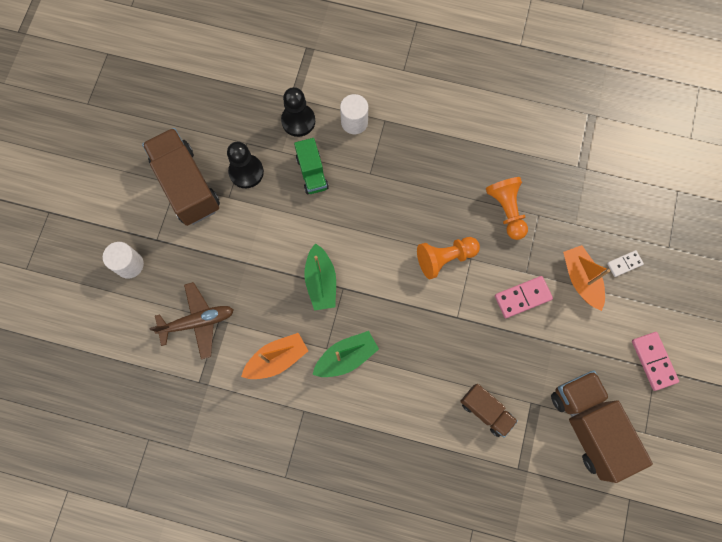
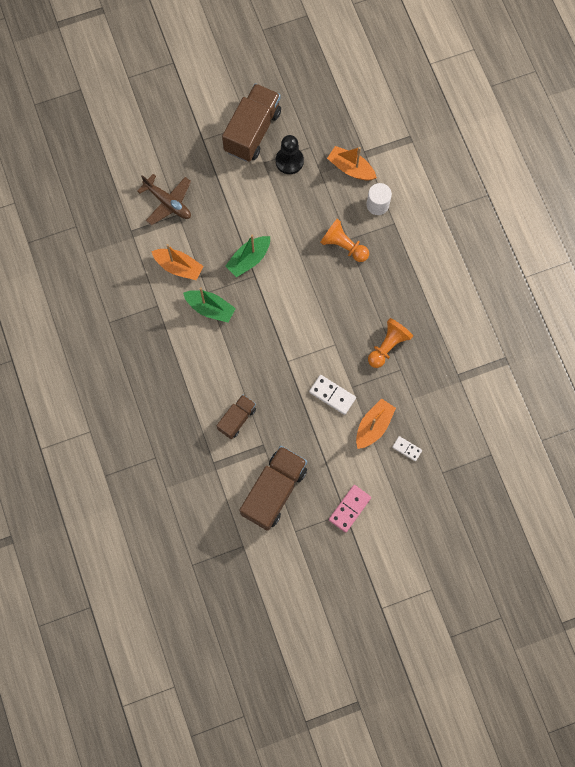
camera: 55 degrees right, 0 degrees up
(129, 264) = (175, 135): white cylinder -> none
(298, 121) = (351, 168): black pawn -> orange boat
(312, 173) = (320, 202): green truck -> none
(445, 258) = (323, 327): orange pawn -> orange pawn (343, 246)
(486, 411) = (237, 419): brown truck -> brown truck turned 150 degrees counterclockwise
(522, 297) = (332, 395): pink domino -> white domino

